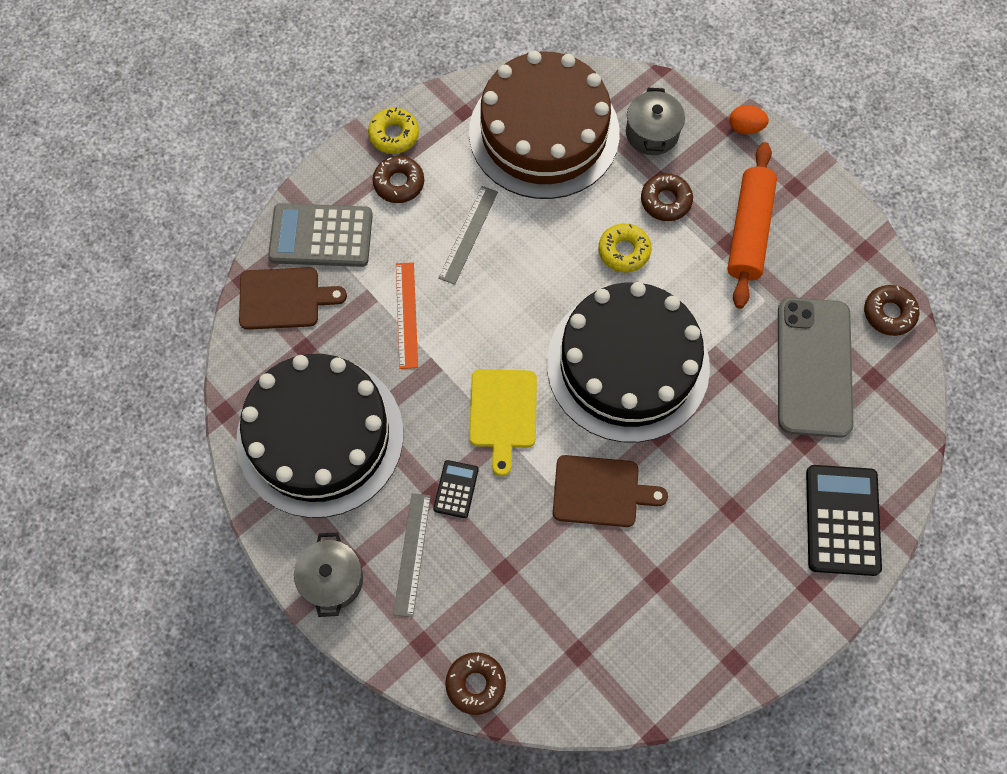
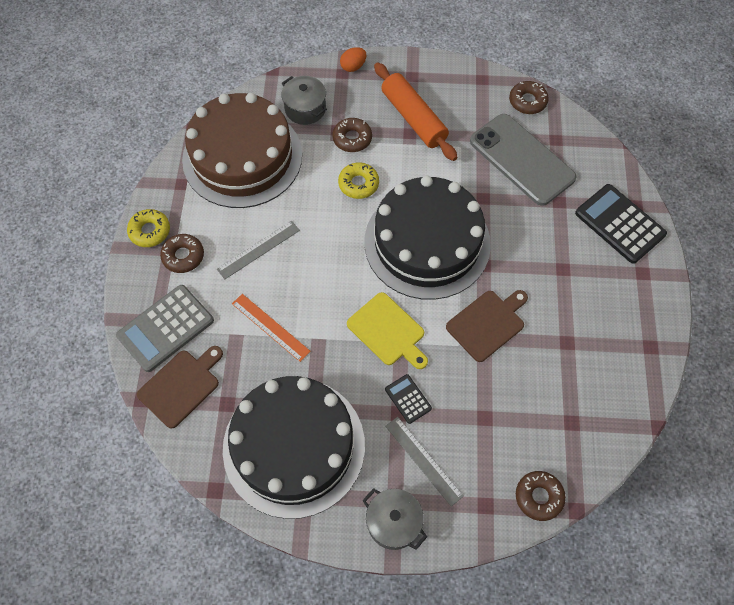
camera: 45 degrees left, 5 degrees down
(468, 234) = (258, 249): grey ruler -> grey ruler turned 75 degrees clockwise

